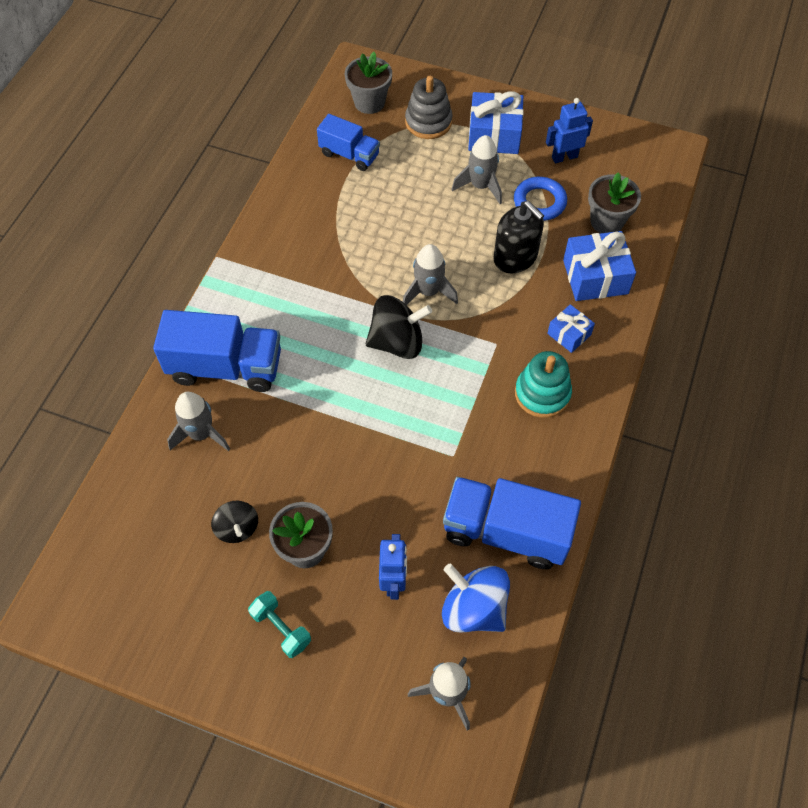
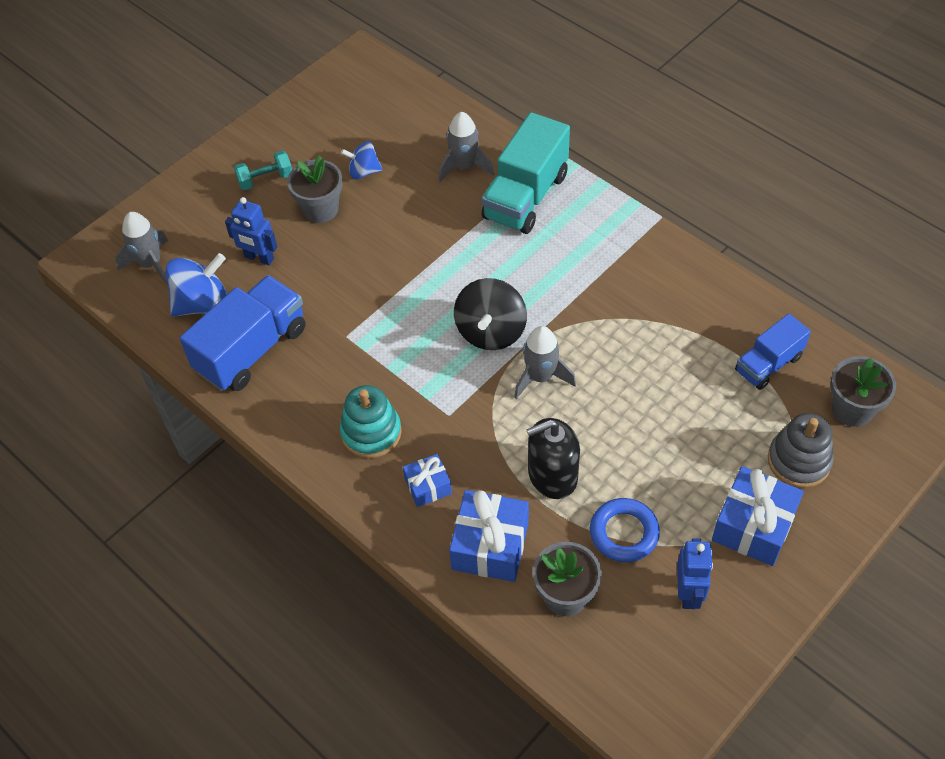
camera: 115 degrees right, 5 degrees down
(225, 367) = (525, 196): blue truck -> turquoise truck
(237, 528) = (364, 172): black spinning top -> blue spinning top
(480, 186) = (672, 479): grey rocket -> none

